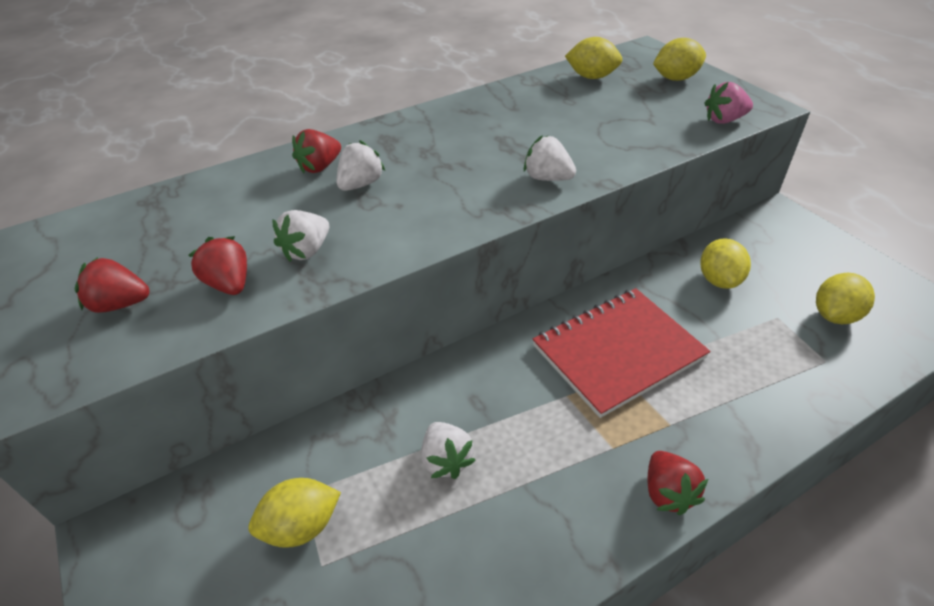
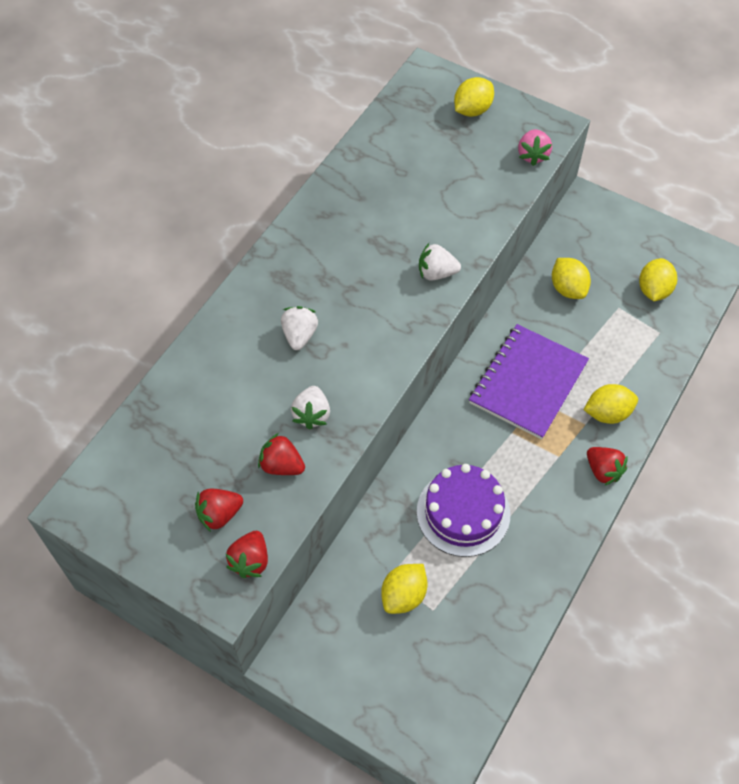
camera: 30 degrees left, 15 degrees up
(320, 167) = (251, 330): red strawberry -> red strawberry (250, 561)
(446, 460) = (463, 512): white strawberry -> purple cake
(591, 77) = (402, 131): yellow lemon -> yellow lemon (607, 413)
(618, 352) = (528, 383): red notebook -> purple notebook
(724, 120) = (533, 155): pink strawberry -> pink strawberry turned 45 degrees counterclockwise

